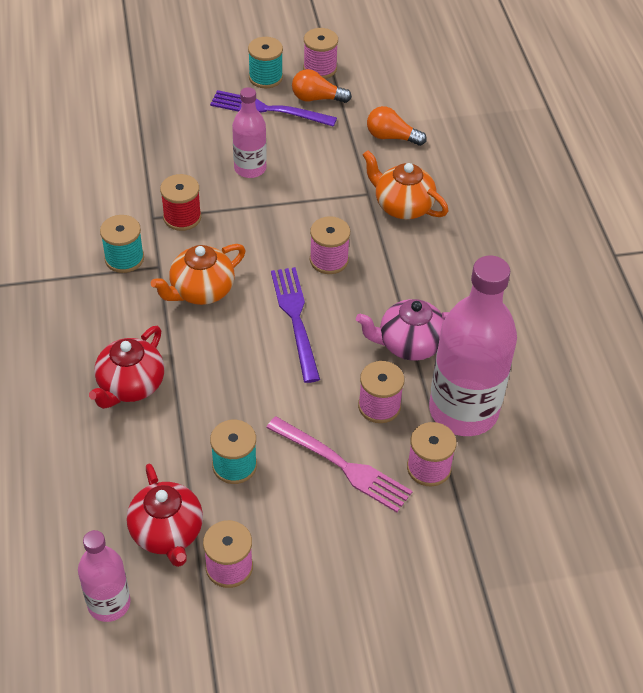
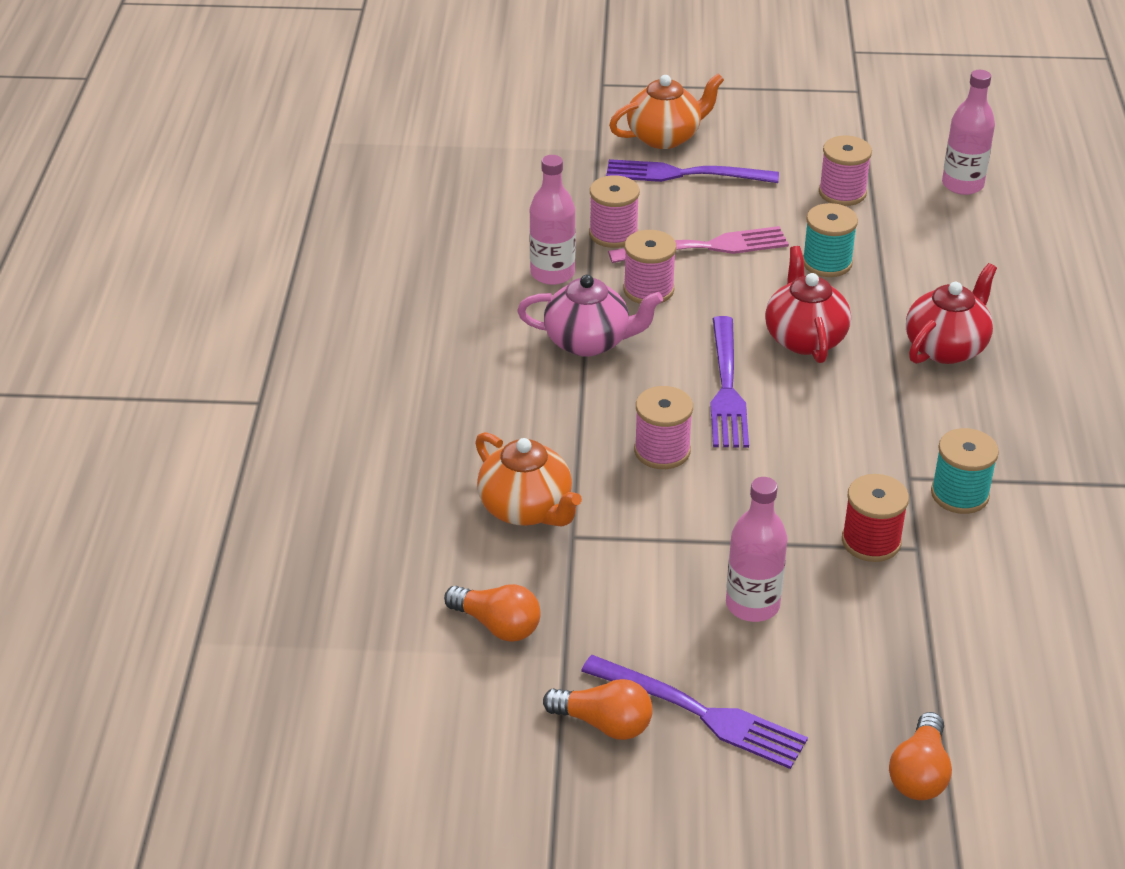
camera: 165 degrees left, 10 degrees down
(151, 98) = (919, 773): none -> orange light bulb
(167, 533) = (904, 223): red teapot -> red teapot (804, 338)
(201, 291) = (850, 437): orange teapot -> orange teapot (665, 137)
(265, 77) = (691, 787): turquoise spool -> none
(320, 68) = (579, 792): pink spool -> none
(343, 466) = (706, 247): pink fork -> pink fork turned 120 degrees clockwise
(388, 565) = (683, 174): none -> purple fork
(463, 410) = (552, 273): pink bottle -> pink bottle, size x0.54

